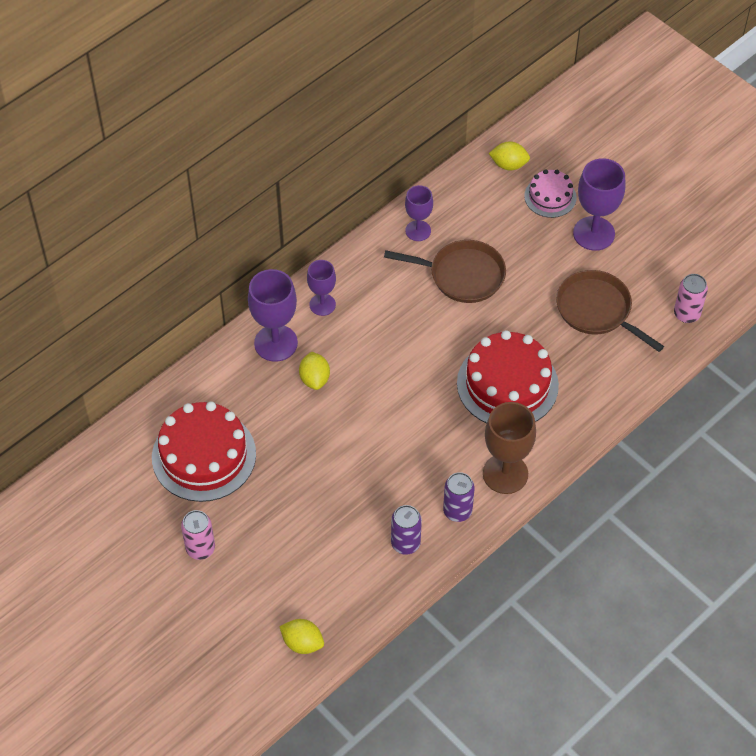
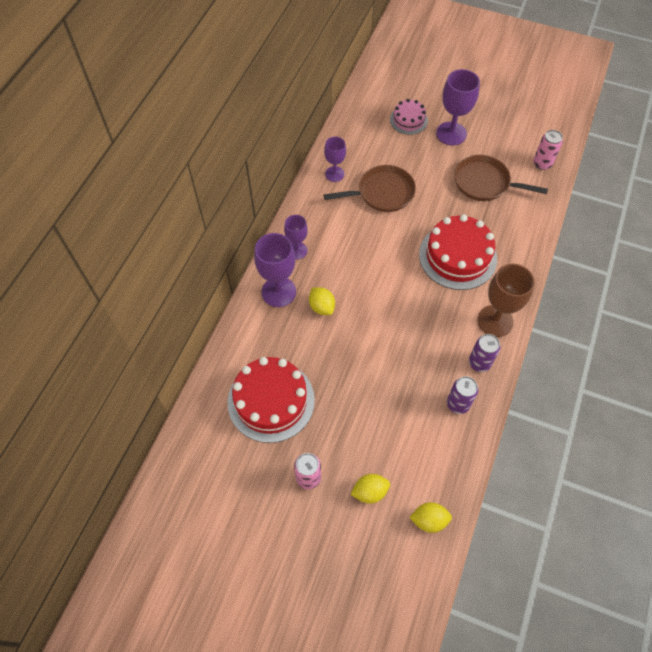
camera: 25 degrees left, 5 degrees up
(509, 165) = (369, 109): yellow lemon -> yellow lemon (370, 492)

